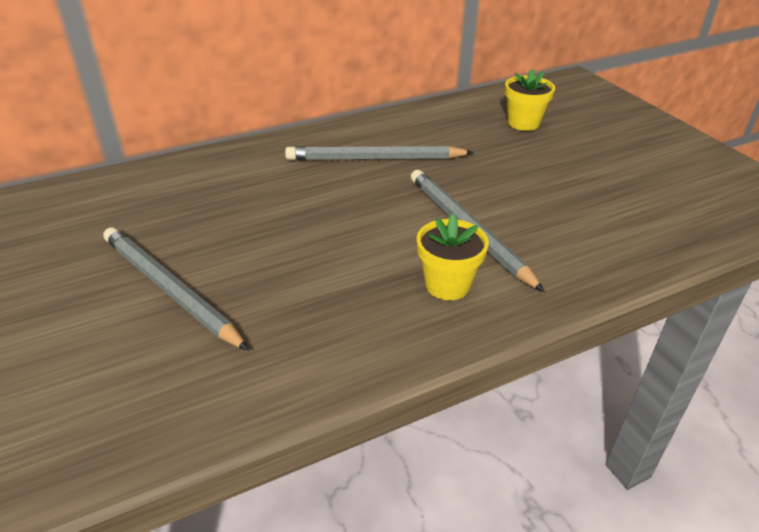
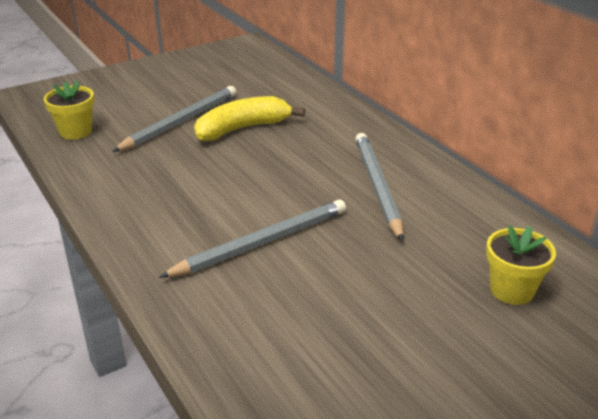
camera: 85 degrees right, 5 degrees down
(217, 234) = (242, 128): none -> yellow banana
(447, 285) = (180, 232): yellow flower pot -> yellow flower pot (75, 131)

